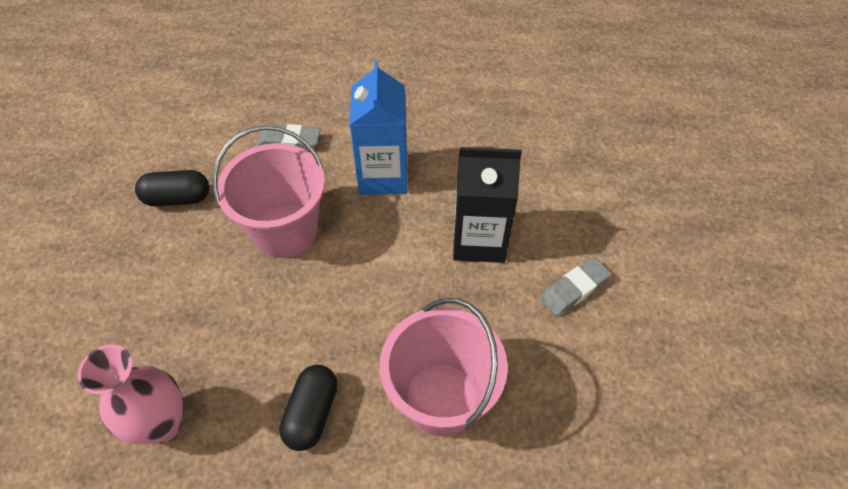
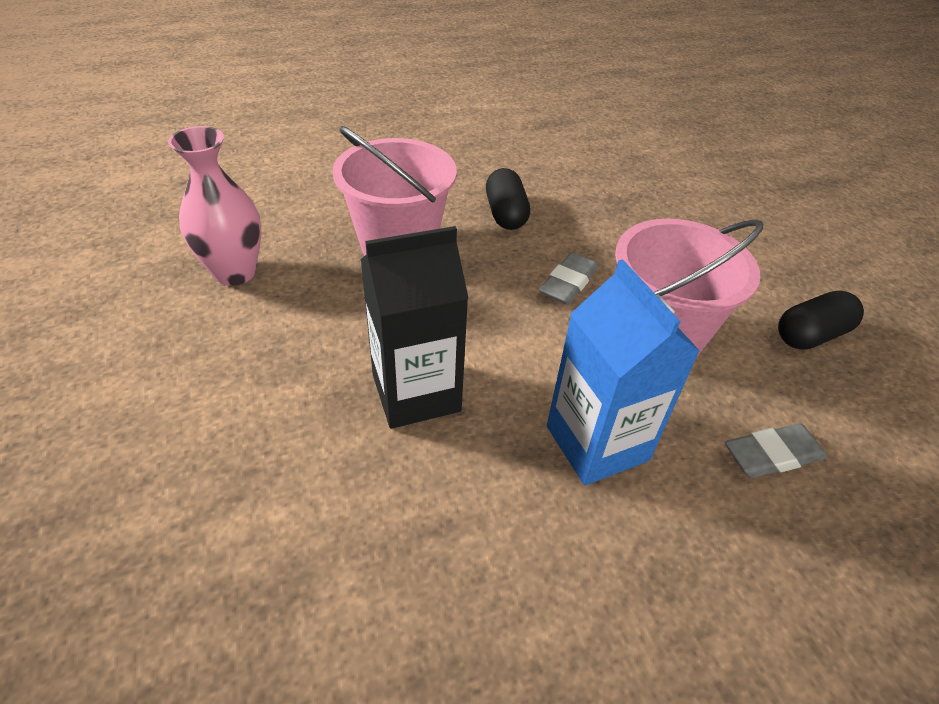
camera: 155 degrees right, 10 degrees down
(162, 424) = (614, 186): pink vase -> pink vase (235, 272)
(574, 289) = (274, 369): grey eraser -> grey eraser (568, 283)

